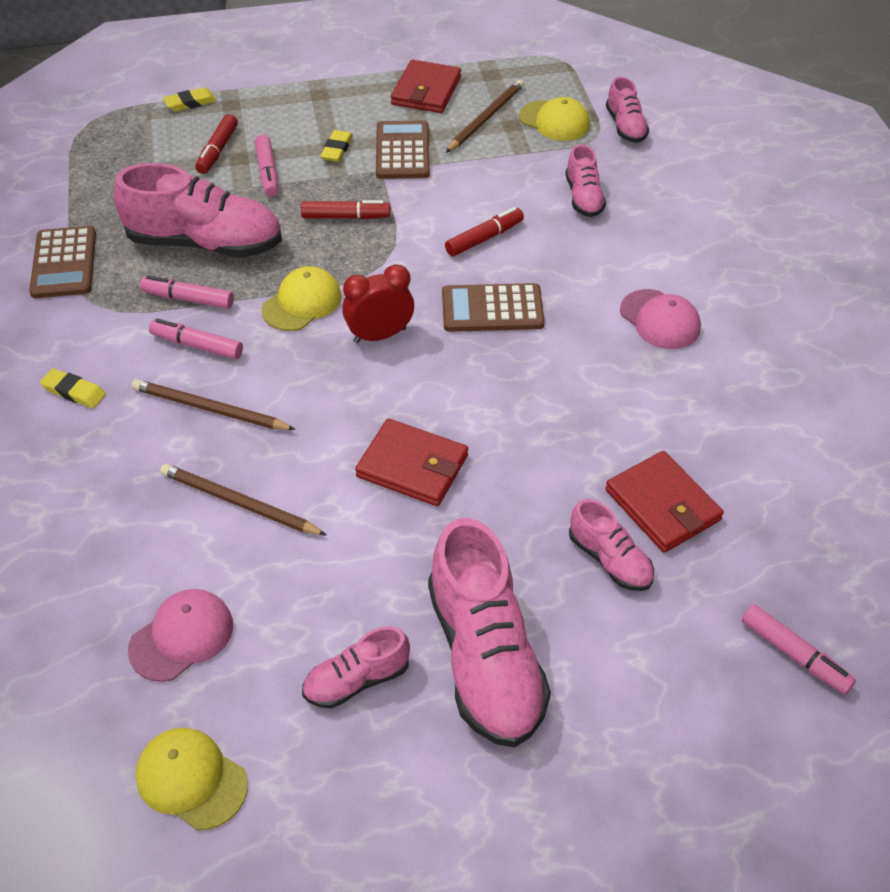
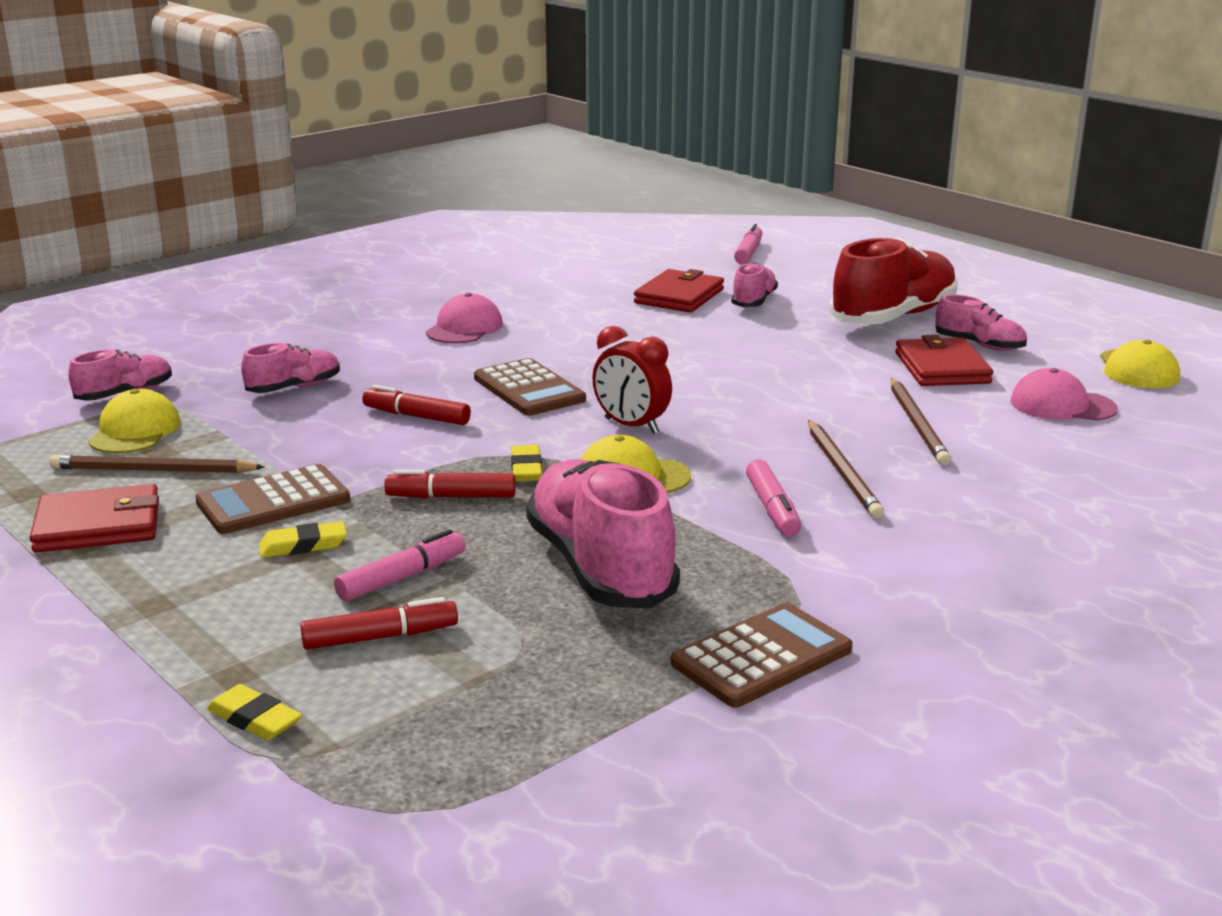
camera: 120 degrees left, 25 degrees down
(74, 392) = (936, 551): yellow eraser -> yellow eraser (526, 469)
(188, 299) = (711, 541): pink marker -> none
(345, 217) = (451, 497): red marker -> red marker turned 60 degrees counterclockwise
(412, 466) = (769, 374): red wallet -> red wallet (942, 368)
(485, 658) = (893, 317): pink shoe -> red shoe

